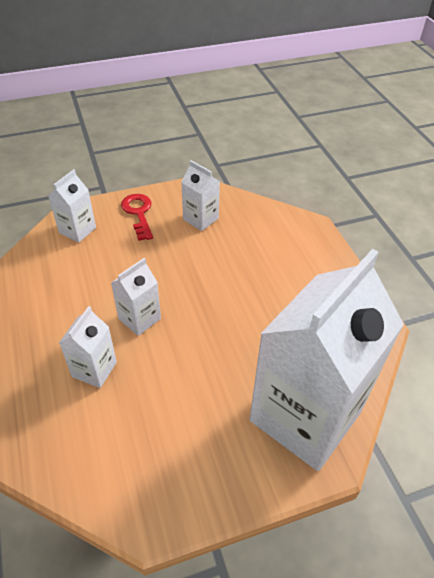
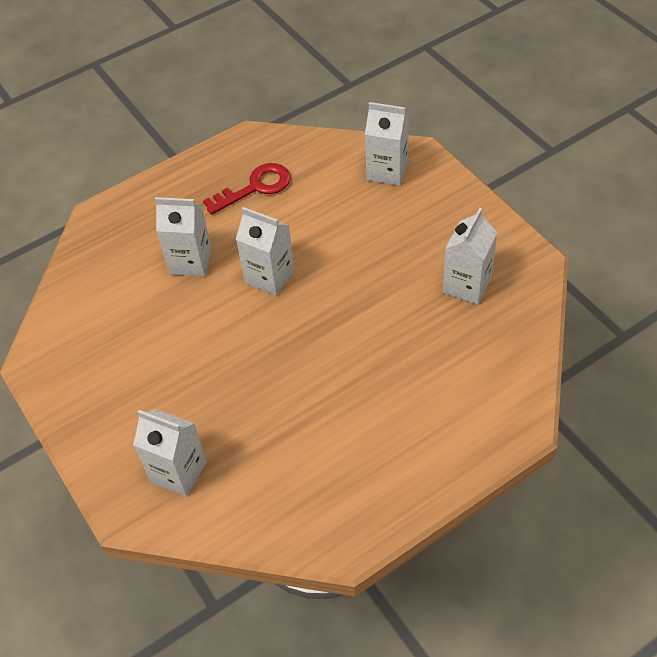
camera: 80 degrees right, 5 degrees up
(138, 213) = (446, 217): red key -> red key (255, 187)
(305, 416) = (178, 472): white carton -> white carton, size x0.43

